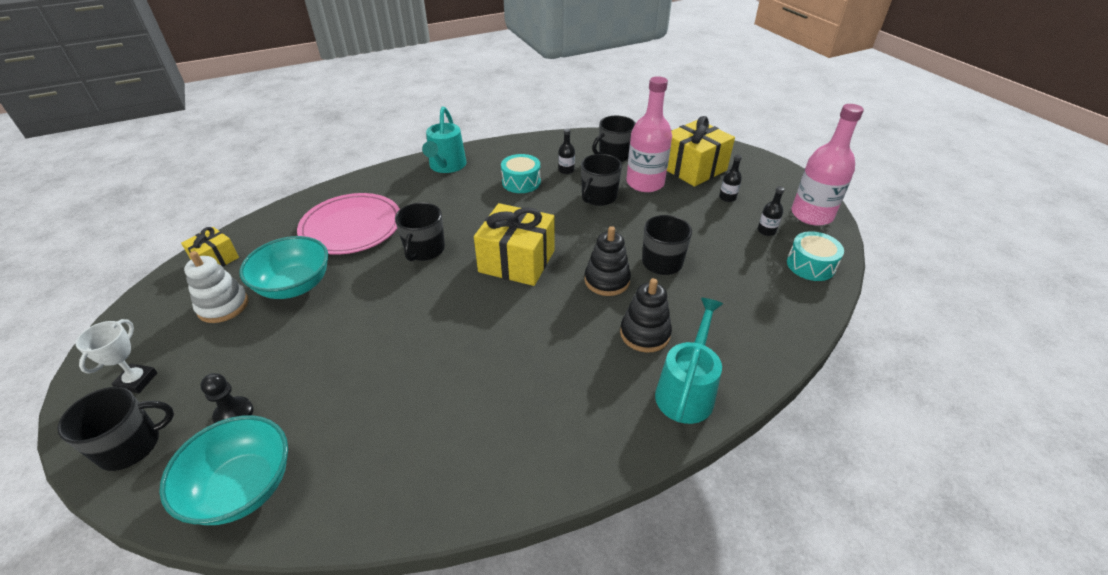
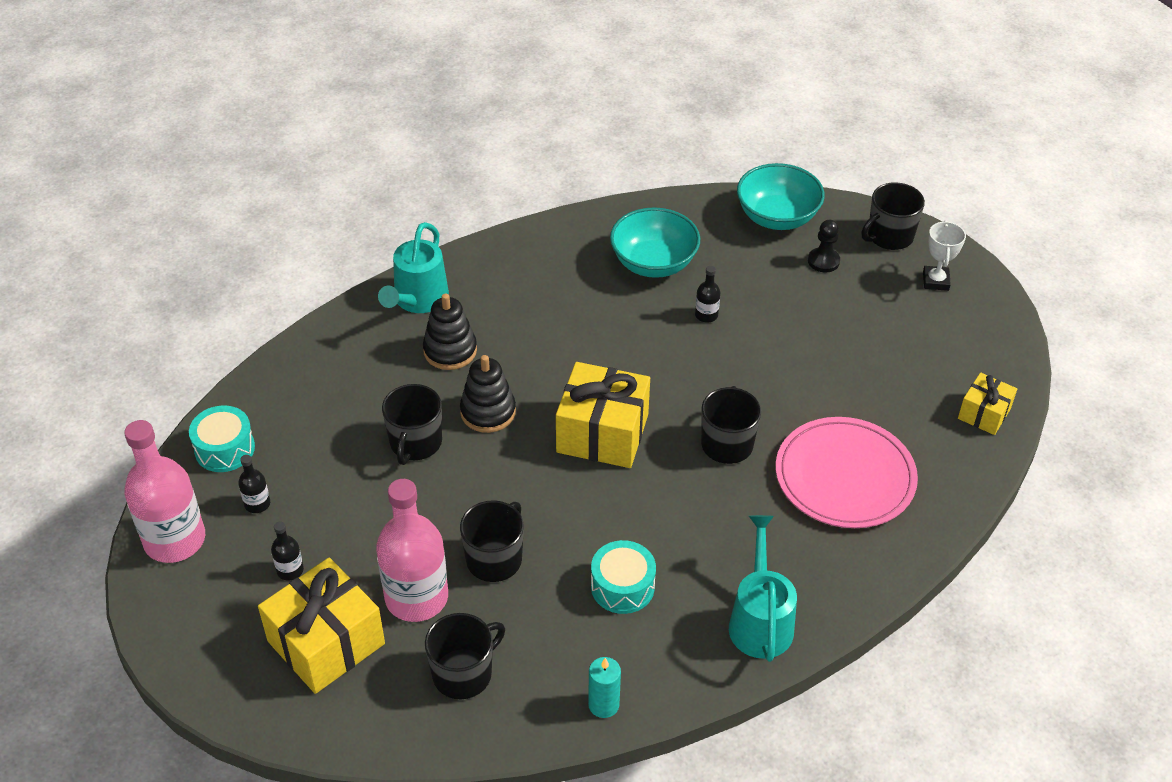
camera: 175 degrees right, 5 degrees up
(223, 306) = (920, 355): white stacking toy -> none
(294, 286) = (859, 384): turquoise bowl -> turquoise bowl (653, 263)
(541, 143) = (603, 705): none -> turquoise candle
(566, 170) = (550, 623): black bottle -> black bottle (706, 315)

